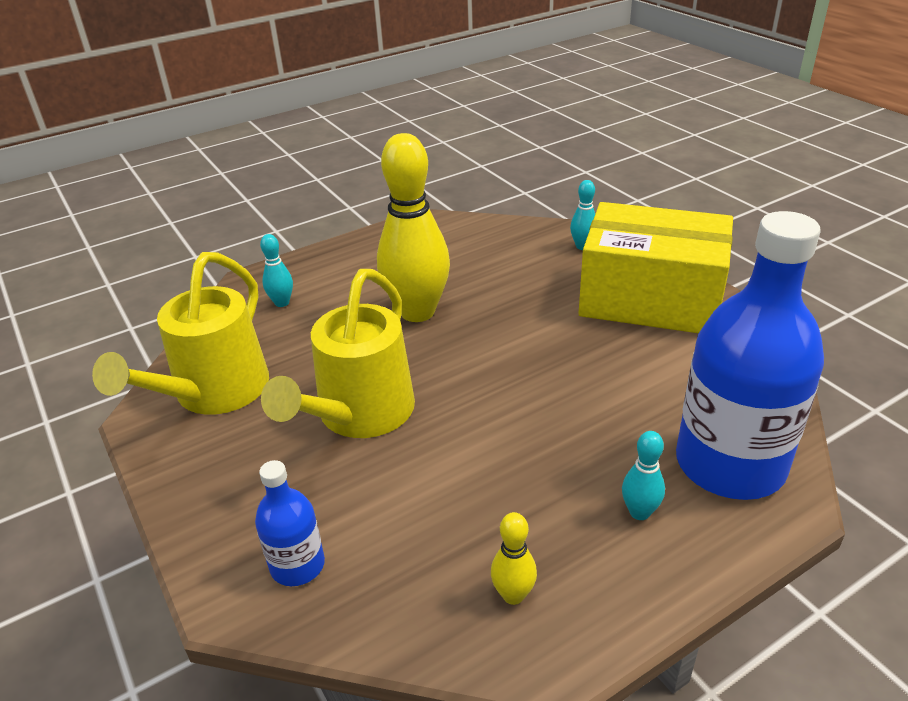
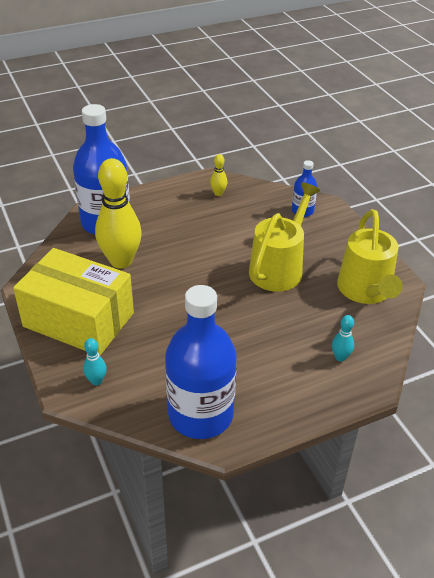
camera: 175 degrees left, 5 degrees up
(213, 393) = (366, 291): yellow watering can -> yellow watering can turned 150 degrees clockwise
(417, 312) = (240, 333): yellow bowling pin -> yellow bowling pin (121, 261)
(452, 236) = (200, 414): none -> blue bottle
(639, 512) = (157, 211): turquoise bowling pin -> none

